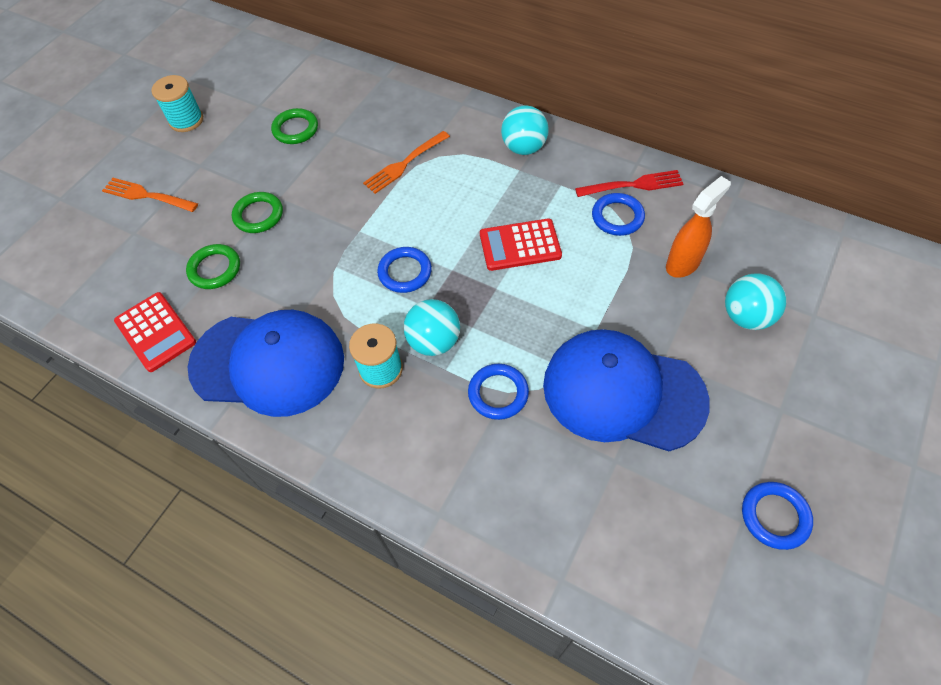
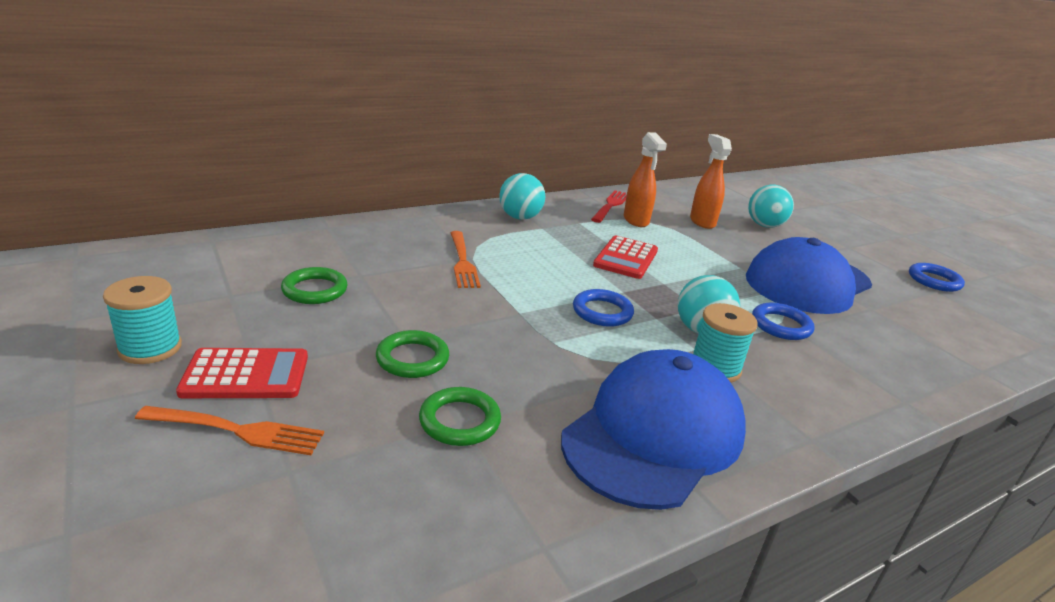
camera: 65 degrees left, 30 degrees down
(147, 195) = (236, 430): orange fork -> orange fork turned 135 degrees counterclockwise
(155, 332) = (516, 514): red calculator -> red calculator (246, 375)
(617, 217) = (636, 220): blue ring -> orange spray bottle

